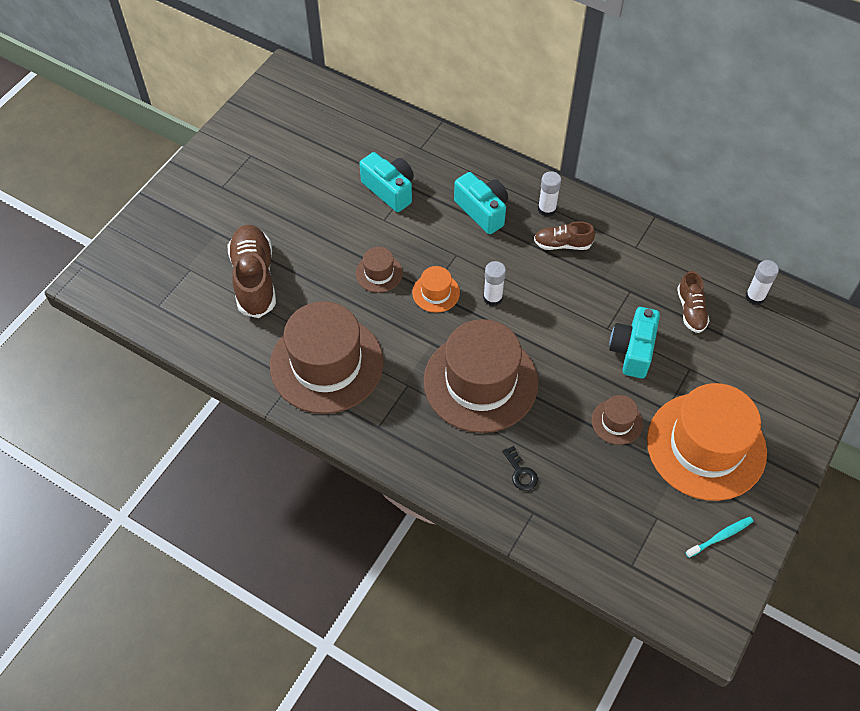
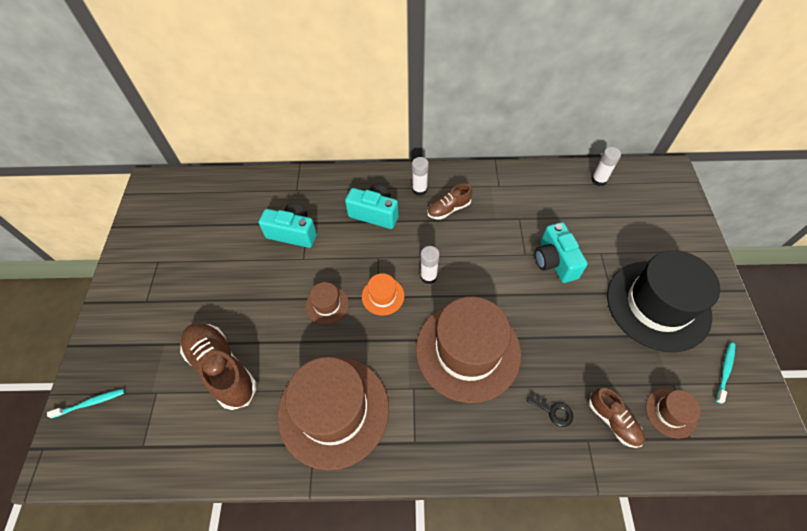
camera: 30 degrees left, 0 degrees up
(136, 250) = (90, 403): none -> turquoise toothbrush
(617, 422) = (587, 323): brown hat -> brown hat (670, 412)
(691, 310) = (568, 211): brown shoe -> brown shoe (613, 421)
(706, 446) = (658, 305): orange hat -> black hat

